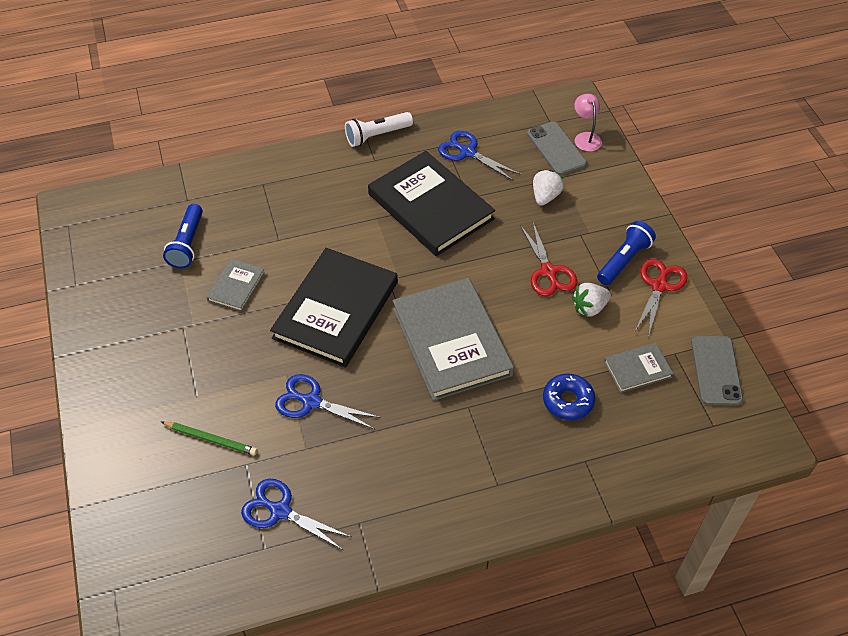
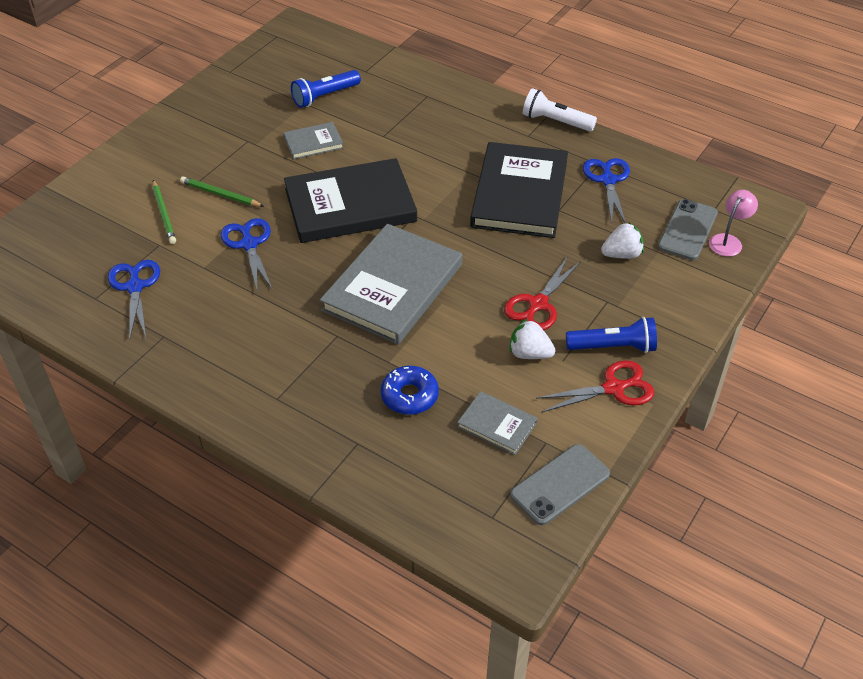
camera: 50 degrees right, 5 degrees down
(230, 385) = (220, 194): none -> green pencil

